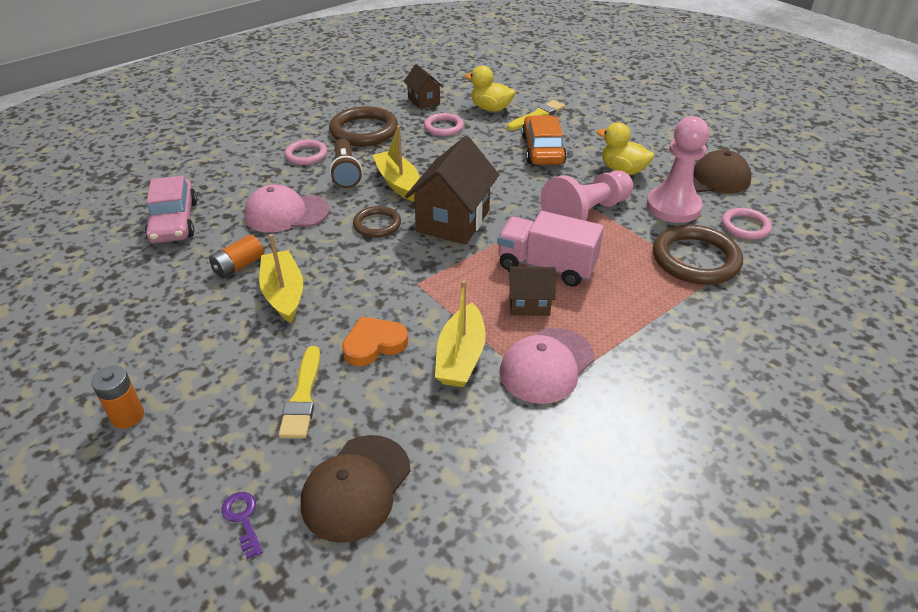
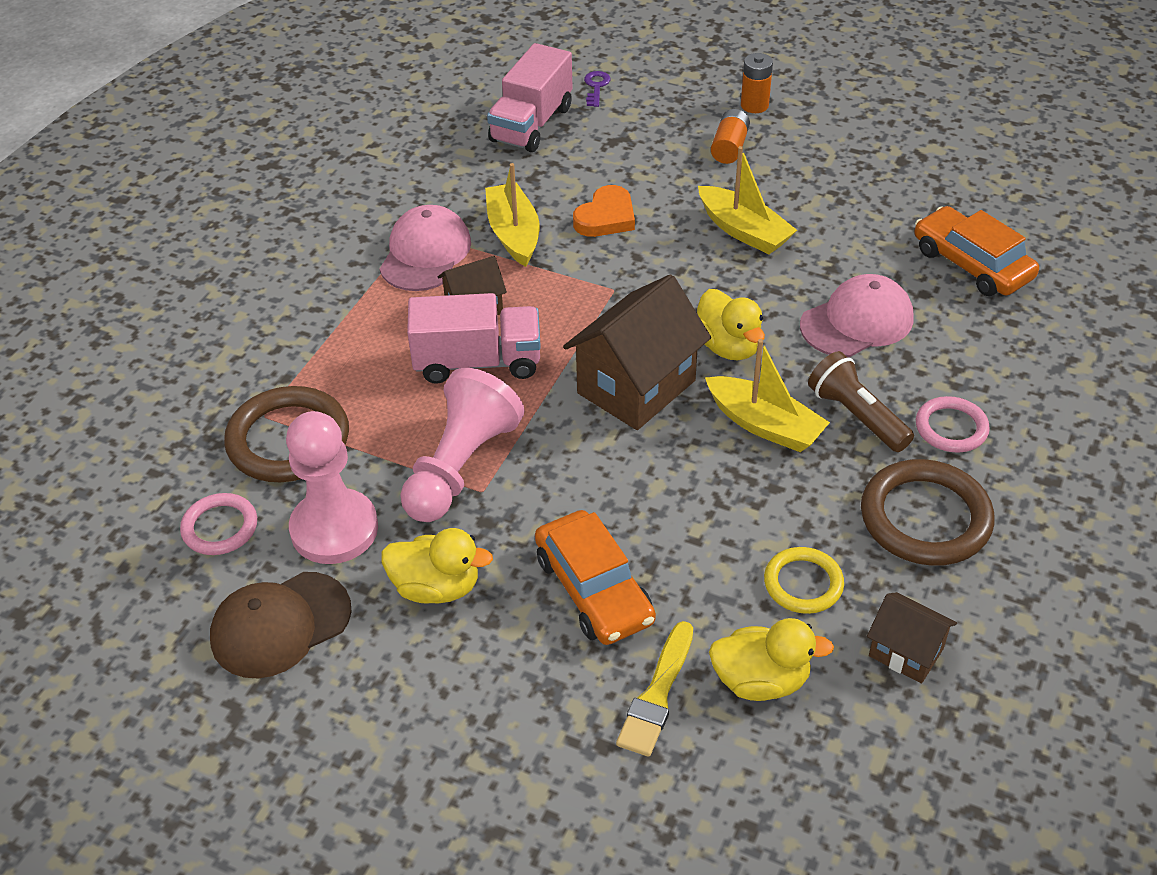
camera: 155 degrees right, 5 degrees up
(174, 221) = (972, 264): pink car -> orange car
(239, 266) = (826, 241): orange battery -> orange battery (729, 147)
(243, 519) = (596, 87): purple key -> purple key turned 120 degrees counterclockwise
(302, 397) = (629, 160): yellow brush -> none
(356, 487) = (531, 124): brown cap -> pink truck
(377, 224) = (728, 346): brown ring -> yellow duck
(443, 127) = (803, 583): pink ring -> yellow ring
(453, 221) = (636, 387): brown house -> brown house turned 45 degrees clockwise

